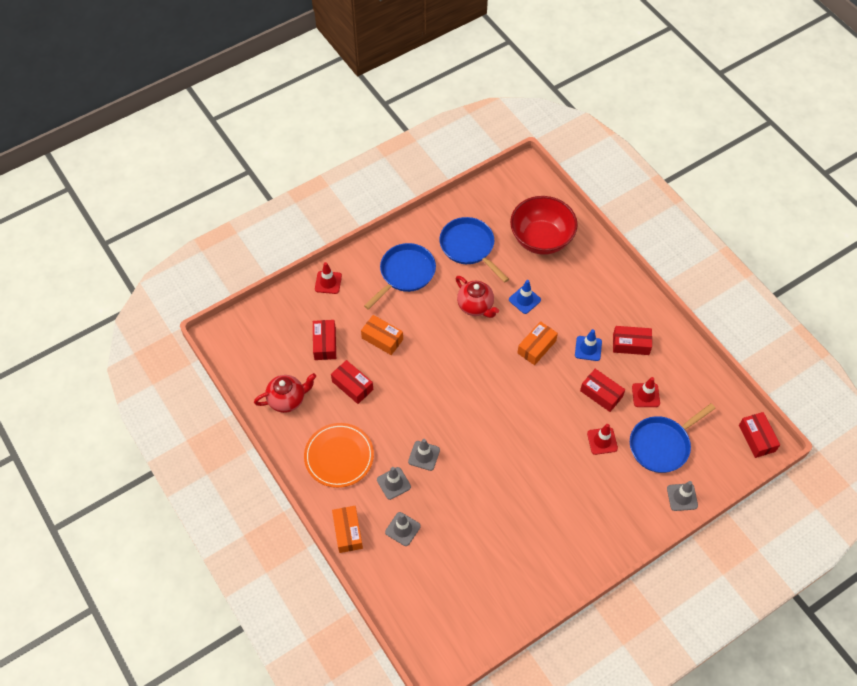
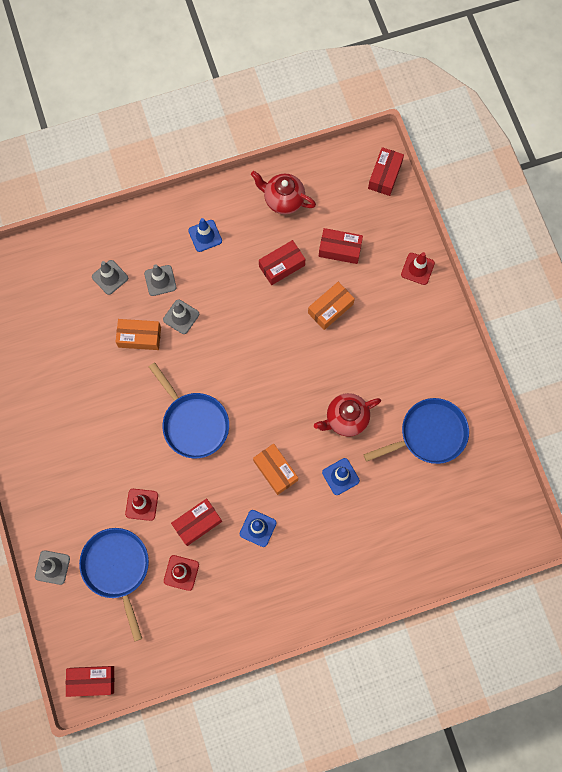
camera: 105 degrees right, 15 degrees up
(287, 399) = (283, 200): red teapot -> red teapot turned 120 degrees clockwise
(339, 456) = (205, 236): orange plate -> blue traffic cone
(348, 532) = (123, 227): orange box -> orange box (139, 337)
(405, 273) = (409, 353): blue pan -> blue pan (193, 423)
(541, 239) = (420, 522): red bowl -> none
(631, 344) = (249, 580): red box -> red box (385, 175)

